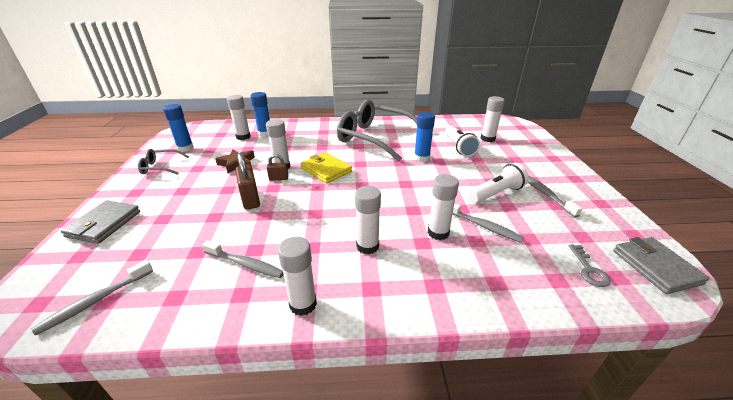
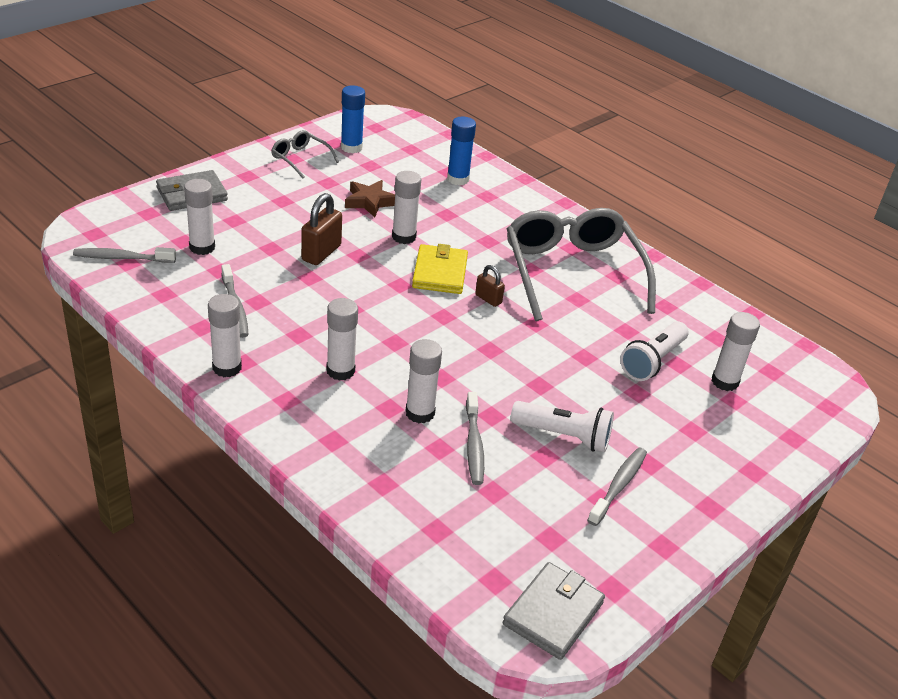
camera: 45 degrees right, 5 degrees up
(243, 137) = (428, 169): white glue stick -> white glue stick (202, 247)
(279, 178) = (379, 248): brown padlock -> brown padlock (488, 299)
(421, 158) = (573, 337): blue glue stick -> none
(589, 269) = (483, 553): grey key -> none

